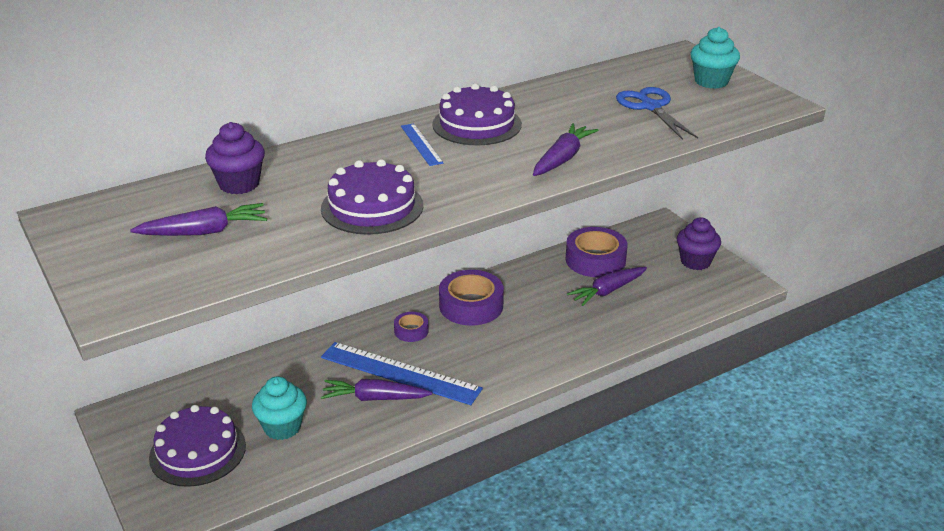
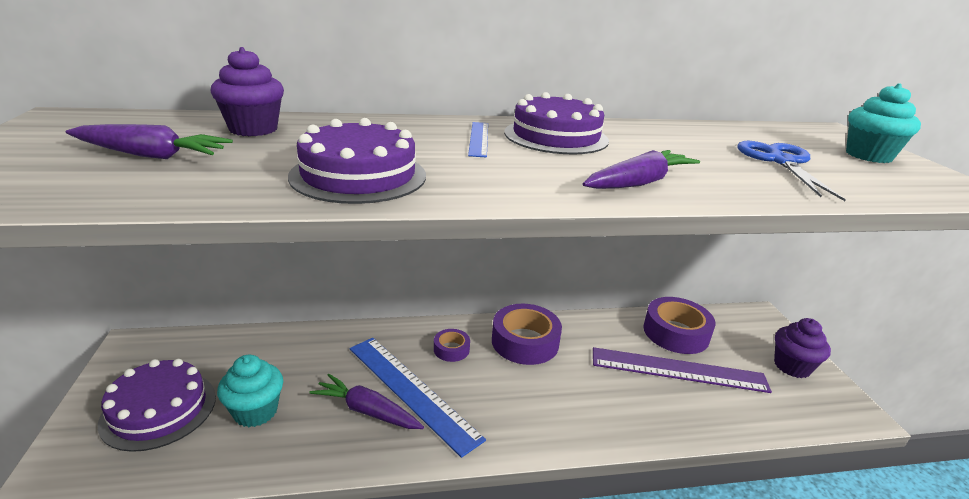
camera: 20 degrees right, 5 degrees down
(607, 291) = (678, 370): purple carrot -> purple ruler

